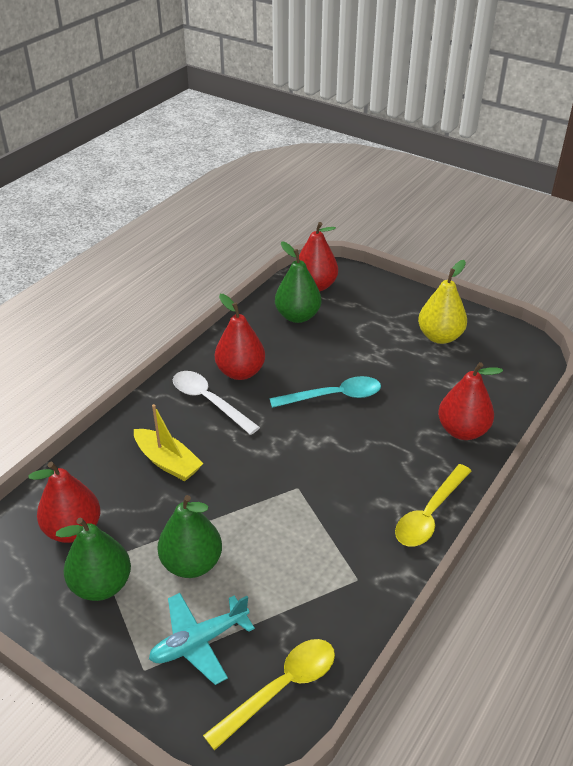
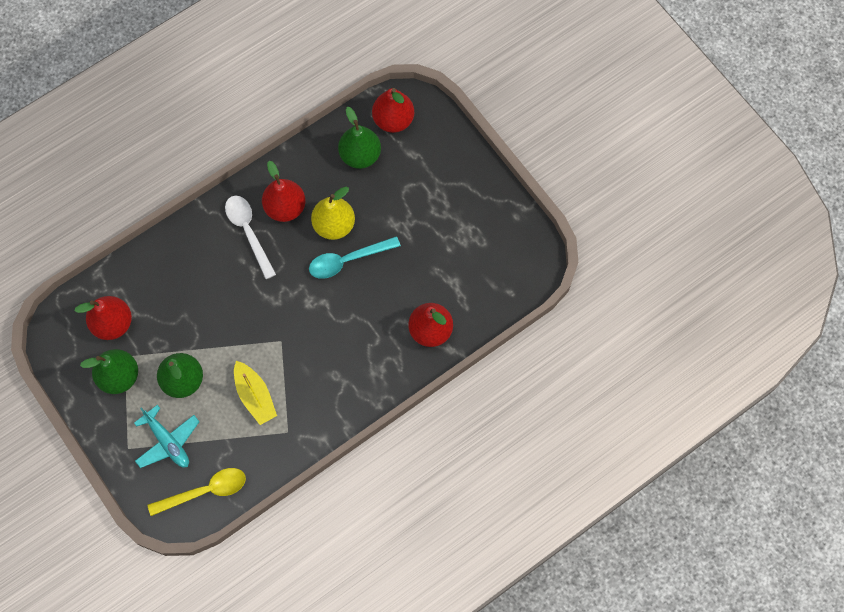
camera: 20 degrees right, 30 degrees up
(168, 462) = (196, 284): yellow boat -> yellow boat (255, 396)
(199, 642) = (167, 441): turquoise plane -> turquoise plane turned 120 degrees counterclockwise
(333, 396) = (348, 260): turquoise spoon -> turquoise spoon turned 150 degrees clockwise
(429, 514) = (363, 397): yellow spoon -> none
(440, 337) = (469, 222): yellow pear -> yellow pear (334, 225)

